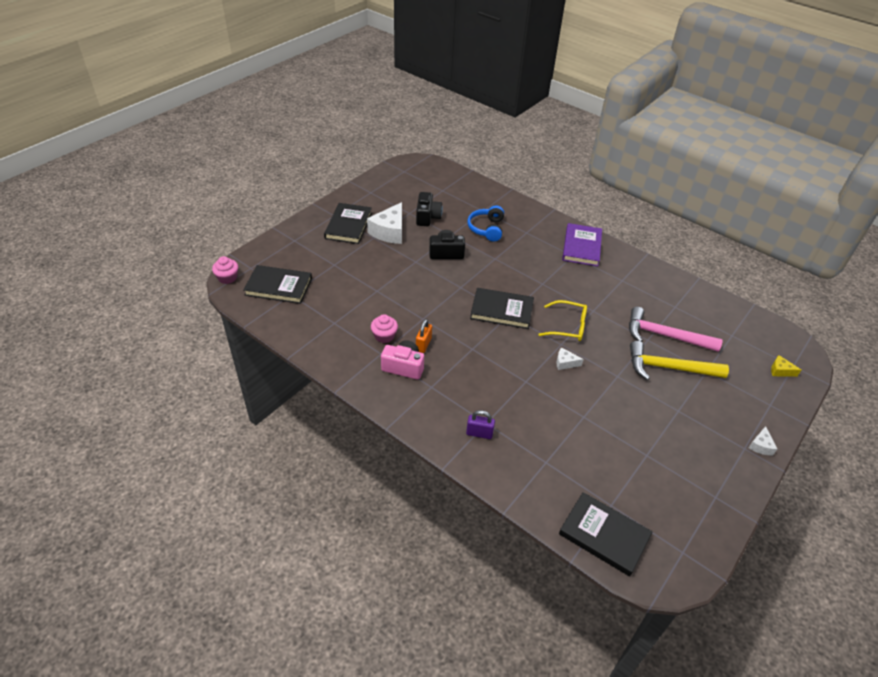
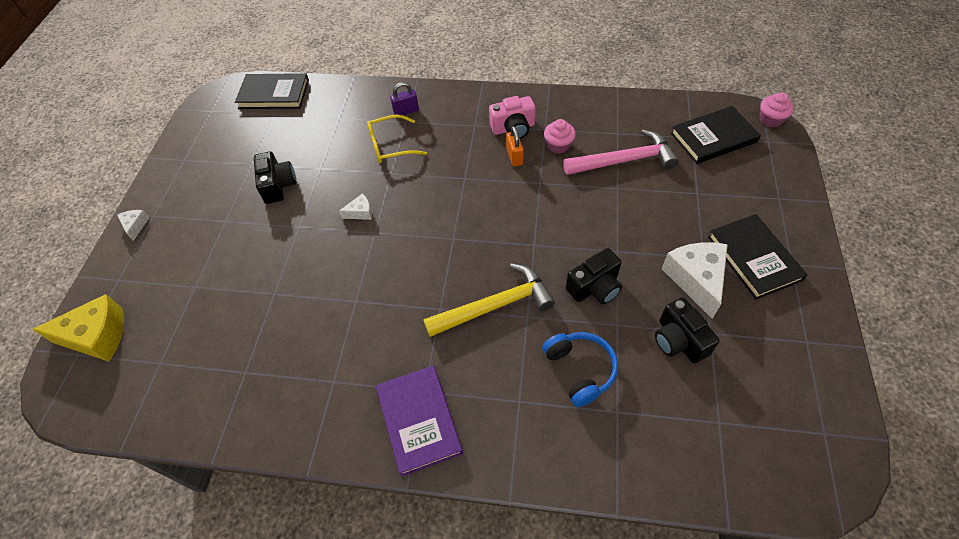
camera: 155 degrees right, 10 degrees up
(501, 310) = (464, 239): black book -> none
(568, 326) = (376, 260): yellow glasses -> yellow glasses (390, 146)
(625, 419) = (278, 185): none -> black camera
(665, 335) = (252, 312): pink hammer -> pink hammer (624, 161)
(669, 367) = (241, 267): yellow hammer -> yellow hammer (495, 306)
(780, 371) = (97, 336): yellow cheese -> yellow cheese, size x2.09

